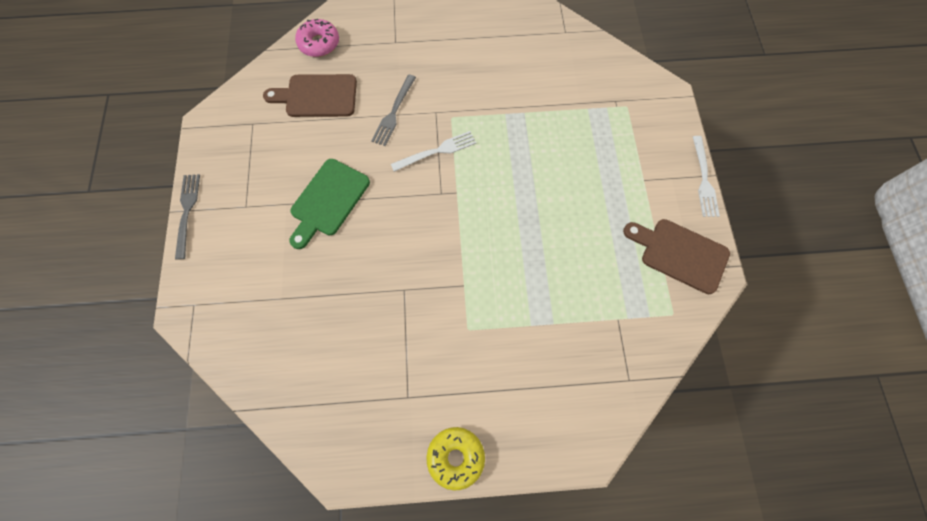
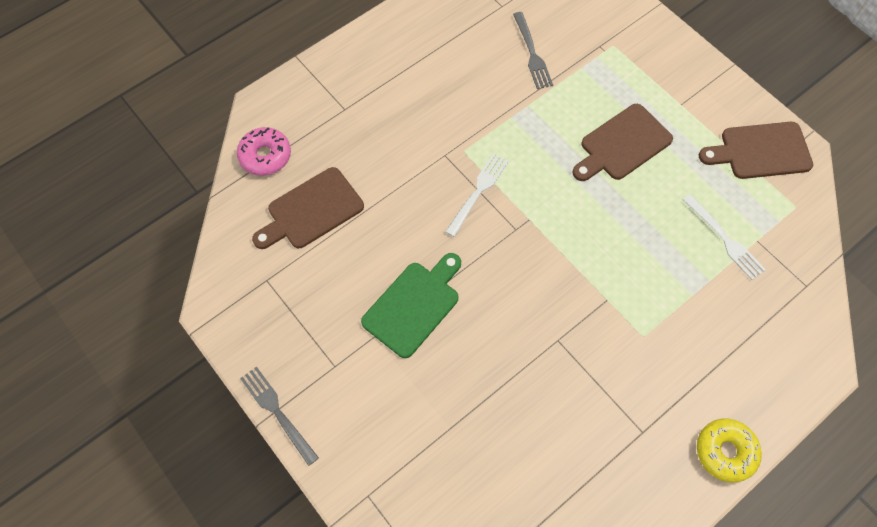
camera: 35 degrees left, 5 degrees down
(328, 200) = (414, 305): green cutting board -> green cutting board turned 135 degrees counterclockwise
(394, 113) = (404, 180): grey fork -> grey fork (532, 54)
(571, 182) = (622, 144): none -> brown cutting board
(704, 180) = (729, 73): white fork -> white fork (725, 239)

